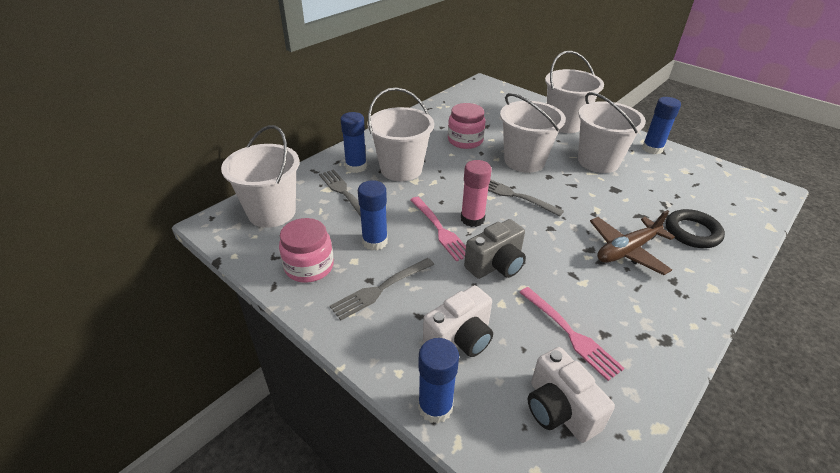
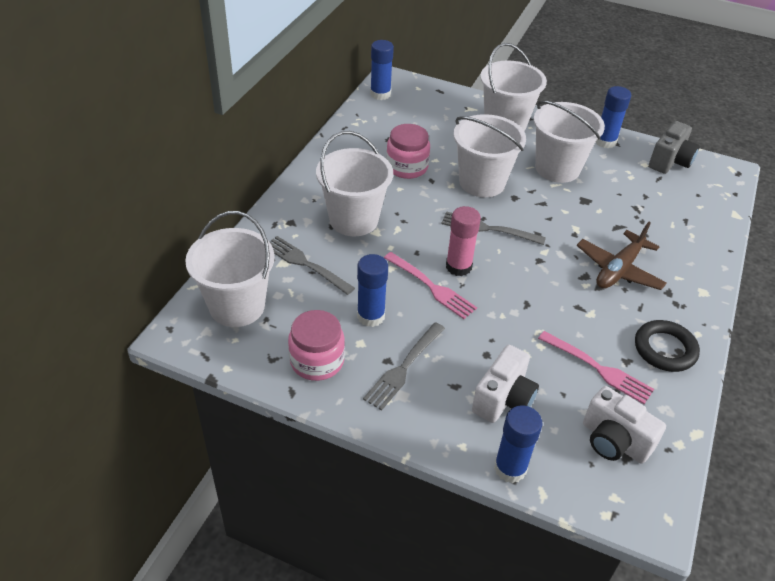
camera: 20 degrees left, 5 degrees up
(356, 167) = (300, 227): blue glue stick -> blue glue stick (380, 94)
(496, 265) = (504, 314): grey camera -> grey camera (670, 161)
(692, 232) = (670, 236): black ring -> black ring (665, 349)

